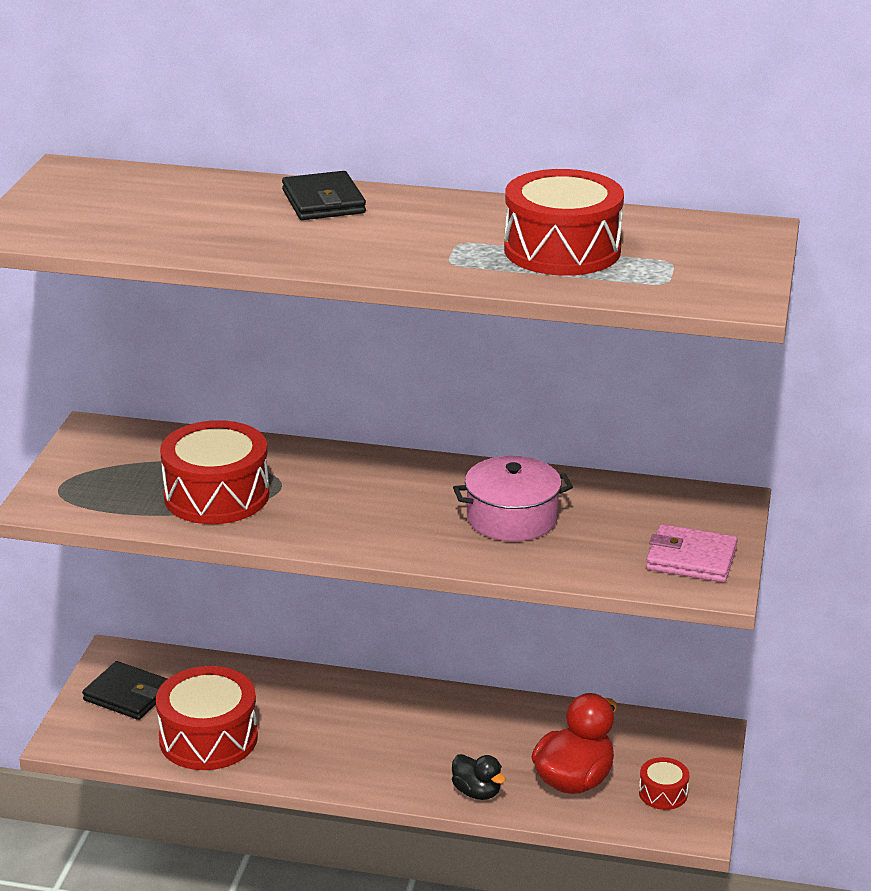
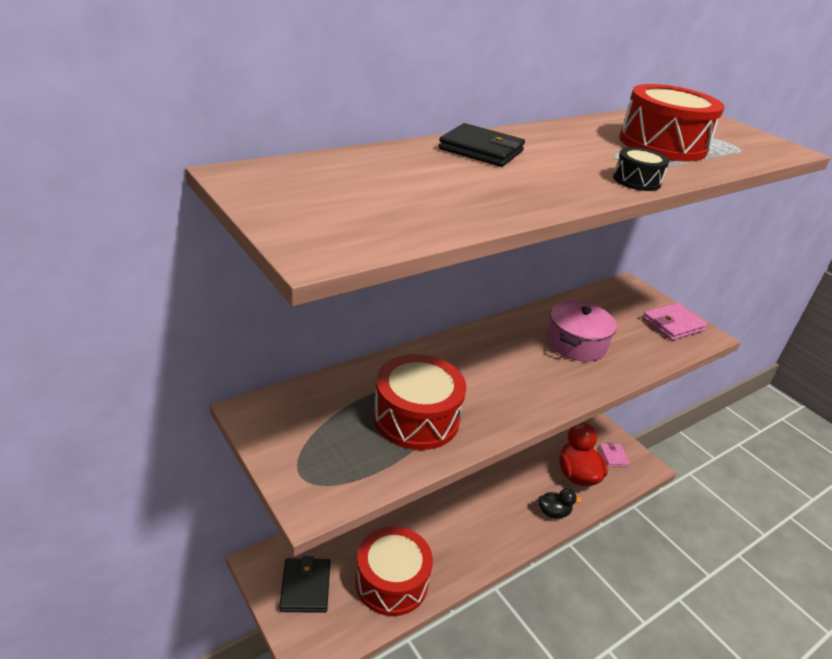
camera: 50 degrees left, 5 degrees up
(128, 695) = (305, 587): black wallet -> black wallet turned 75 degrees counterclockwise
(408, 269) = (636, 181): none -> black drum
(663, 793) = (613, 456): red drum -> pink wallet

